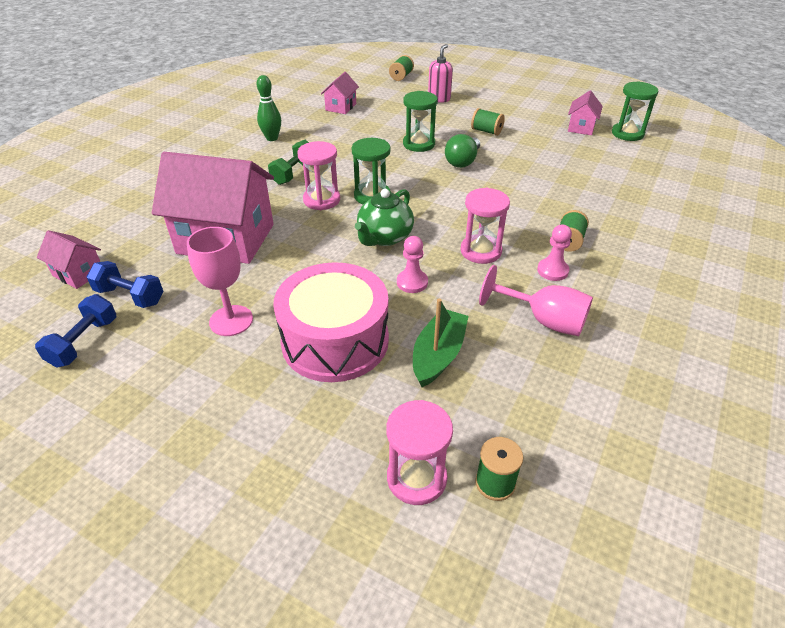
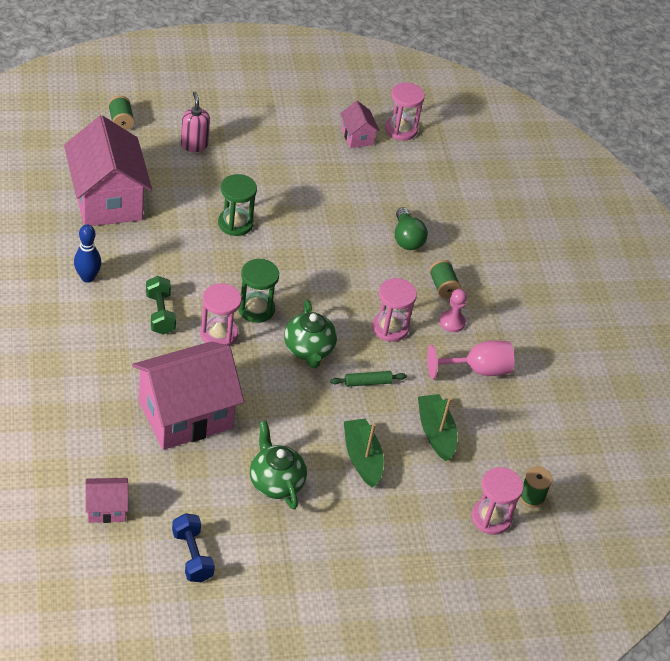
camera: 45 degrees left, 5 degrees up
(130, 296) = (176, 504): blue dumbbell -> none
(231, 320) = (276, 482): pink goblet -> green teapot
(272, 138) = (87, 277): green bowling pin -> blue bowling pin
(335, 340) = (362, 458): pink drum -> green boat
(341, 107) = (107, 200): pink house -> pink house, size x2.18
(412, 282) = (367, 382): pink pawn -> green rolling pin
(463, 161) = (293, 230): green light bulb -> green light bulb (406, 238)
(486, 131) = (280, 178): green spool -> none
(627, 134) = (401, 130): green hourglass -> pink hourglass

